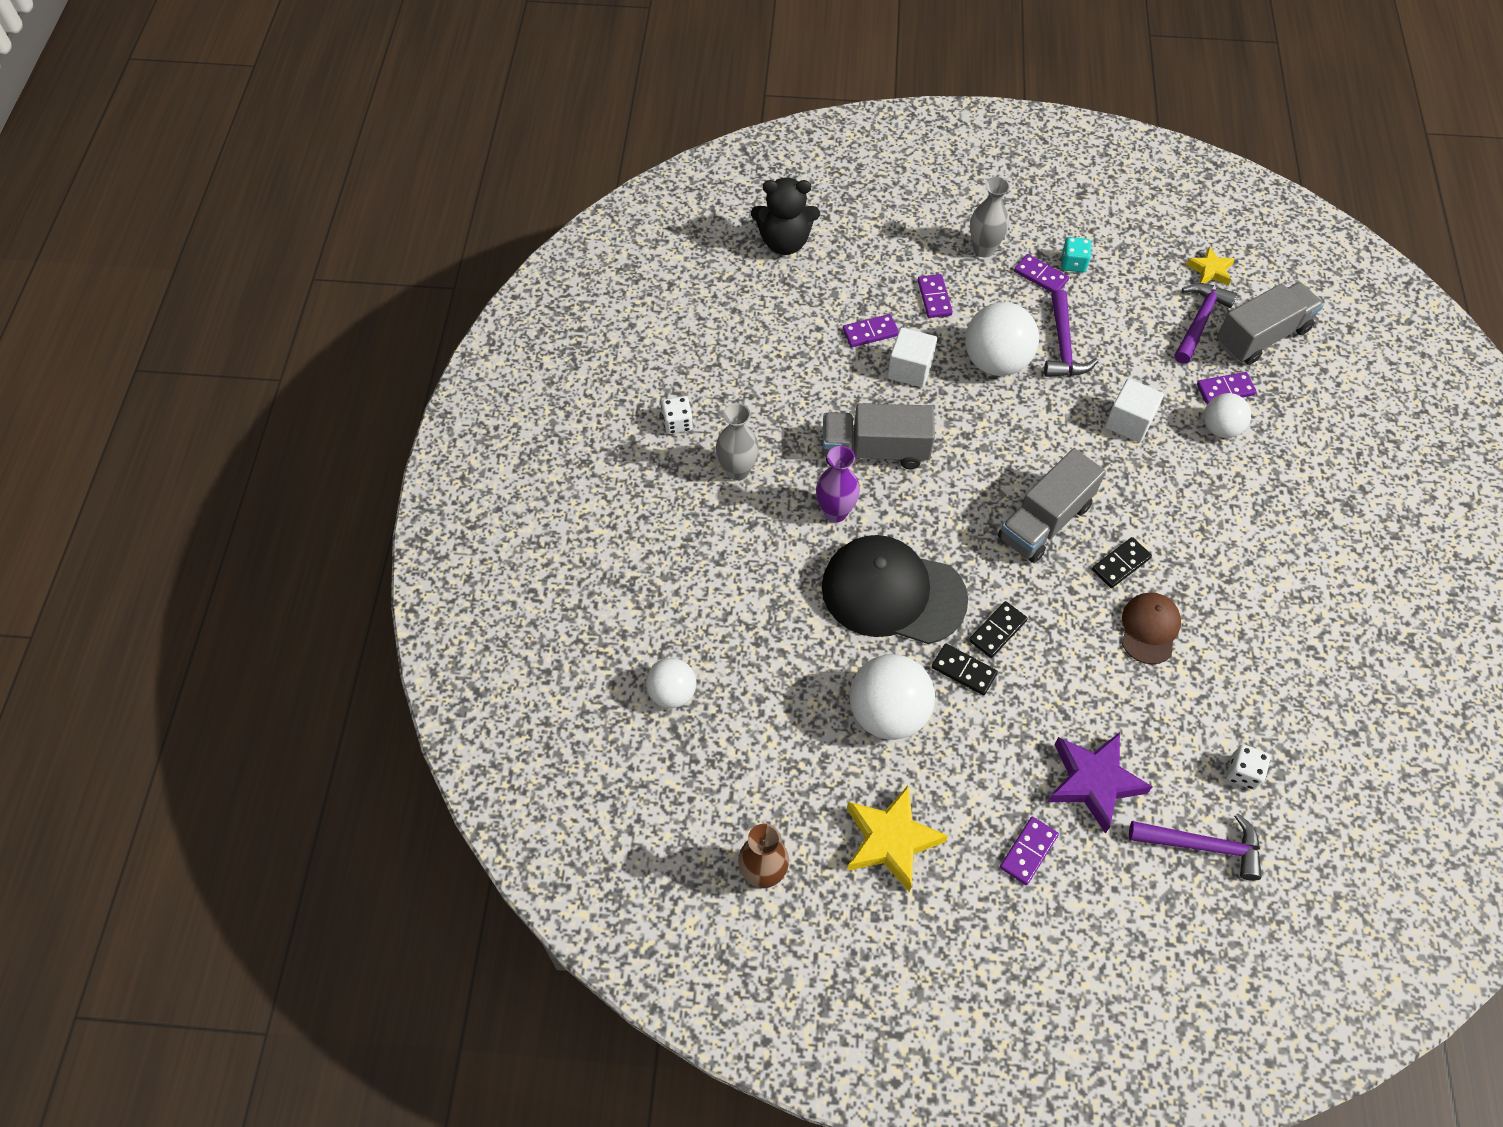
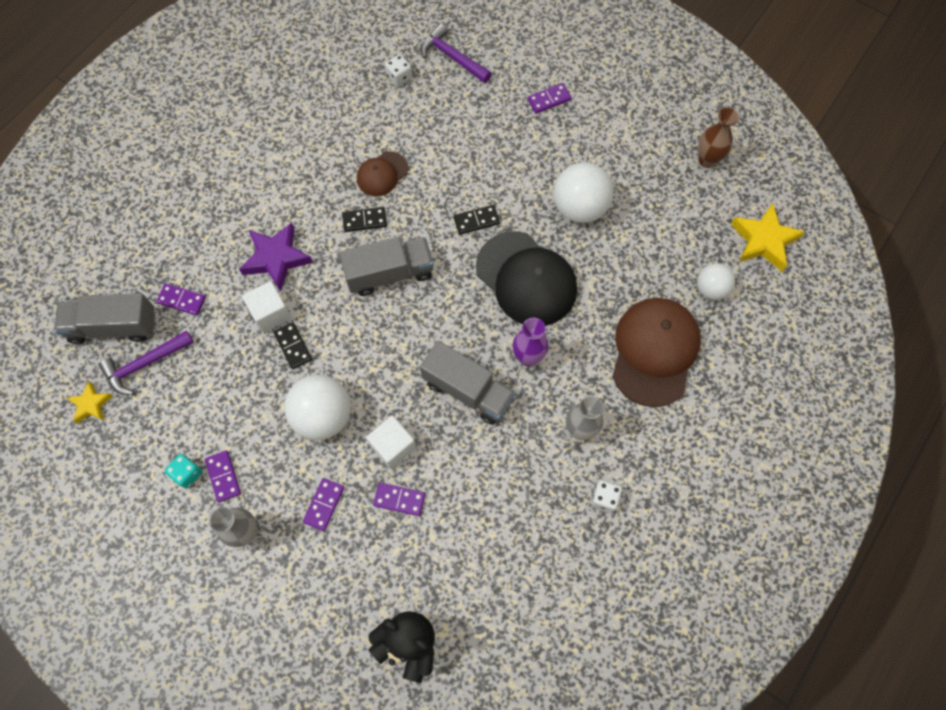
camera: 150 degrees left, 10 degrees up
(701, 586) = (654, 352): none -> brown cap
(890, 840) = (622, 142): yellow star -> yellow star (764, 241)
(964, 670) = (515, 208): black domino -> black domino (293, 346)
(1063, 345) = (261, 401): purple hammer -> none
(1094, 782) = (485, 113): purple star -> purple star (276, 258)
(1220, 428) = (214, 274): white ball -> none

